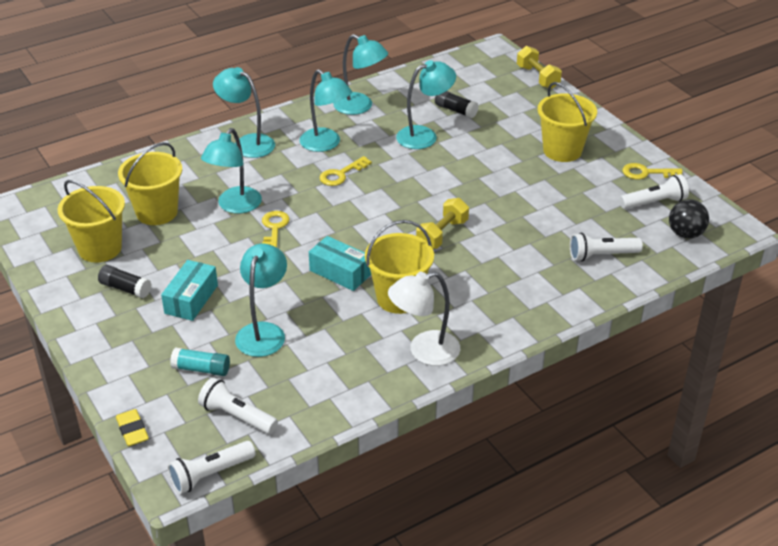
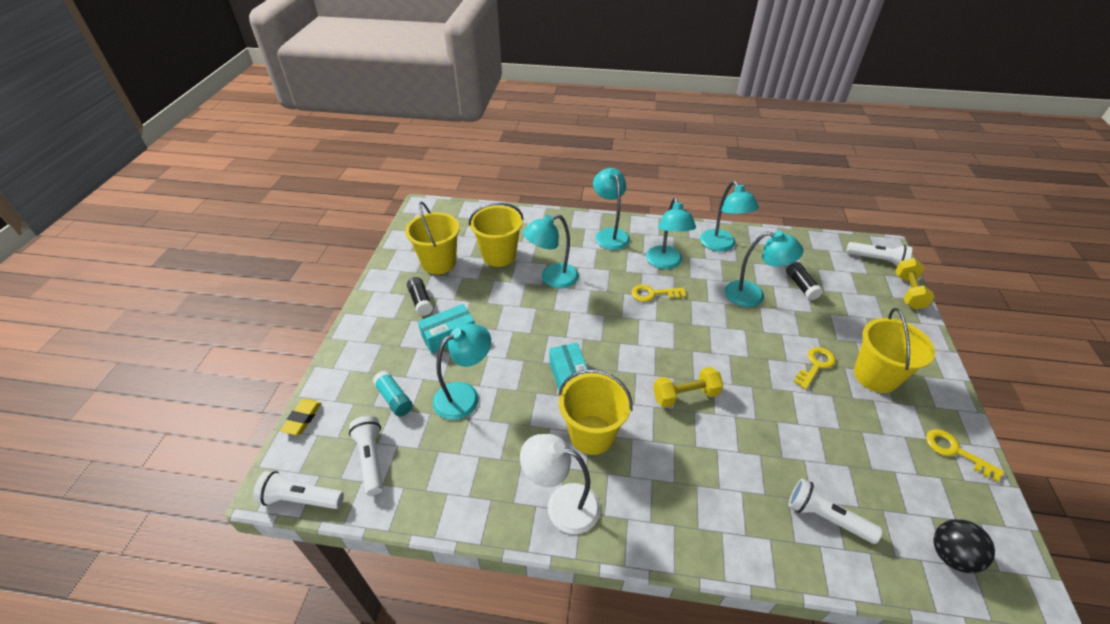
camera: 40 degrees right, 5 degrees up
(274, 228) = (560, 312): yellow key -> yellow key (815, 365)
(654, 202) = (938, 492): white flashlight -> white flashlight (877, 260)

